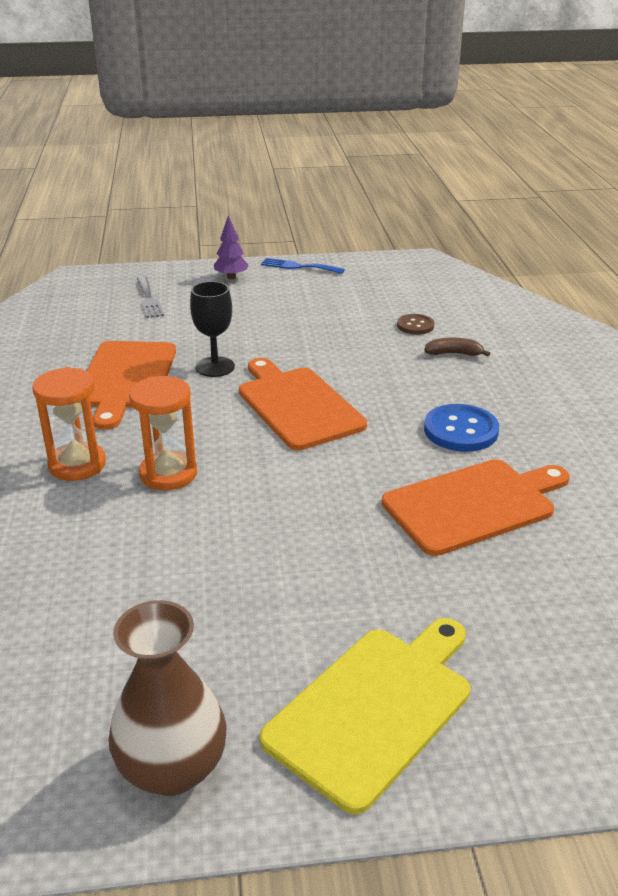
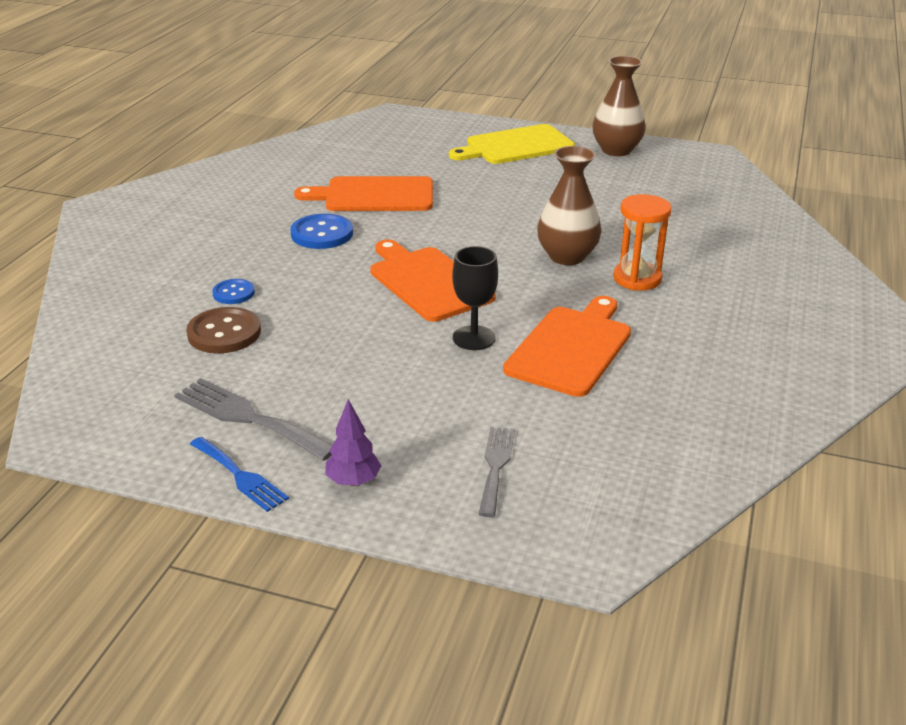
camera: 155 degrees left, 0 degrees up
(168, 474) = (567, 256): orange hourglass -> brown vase
(297, 405) = (427, 282): orange cutting board -> orange cutting board turned 150 degrees clockwise
(328, 288) = (248, 417): none -> grey fork
(415, 326) = (224, 333): brown button -> brown button, size x1.65
(454, 353) = (233, 293): brown banana -> blue button

